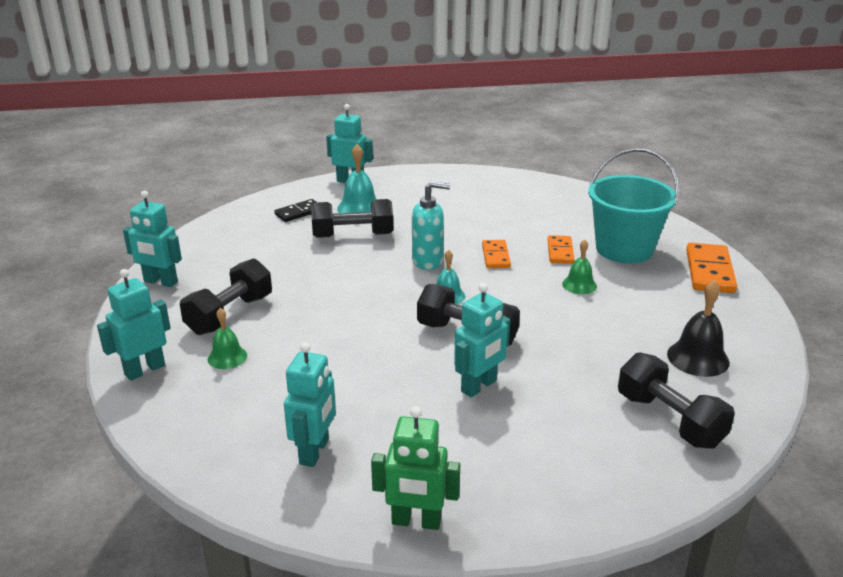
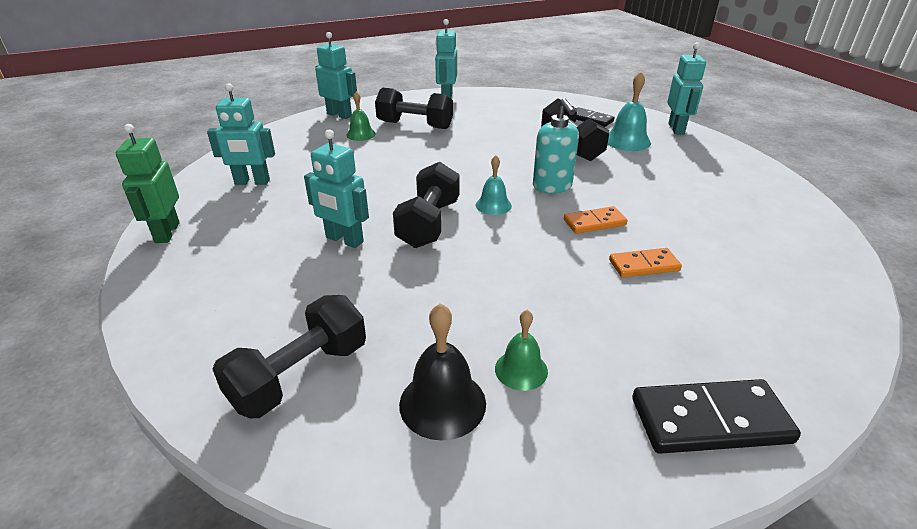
camera: 75 degrees right, 5 degrees up
(579, 285) = (571, 286): green bell -> green bell (521, 370)
(624, 249) = (700, 320): turquoise bucket -> none
(709, 271) = (710, 421): orange domino -> black domino

